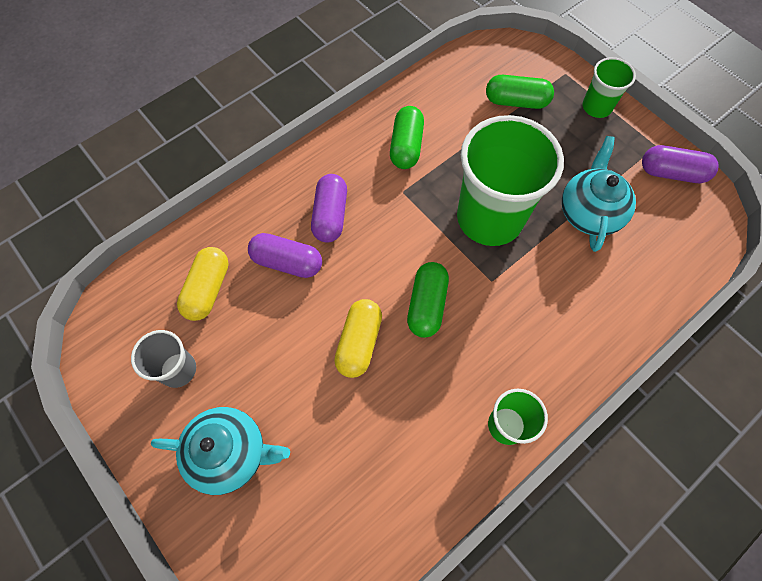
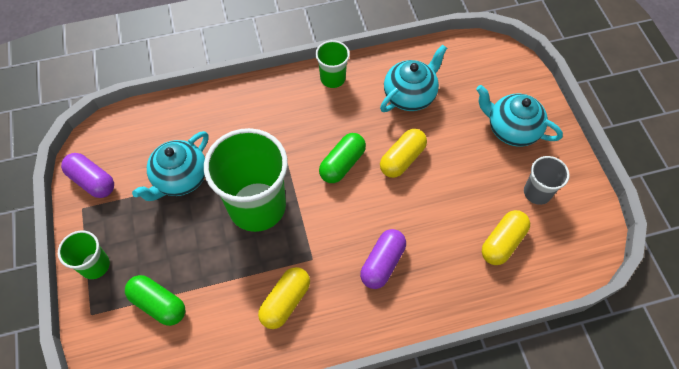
camera: 155 degrees left, 5 degrees down
(287, 262) = (432, 238): purple capsule -> none
(388, 447) = (410, 95): none -> turquoise teapot
(406, 146) = (285, 301): green capsule -> yellow capsule

